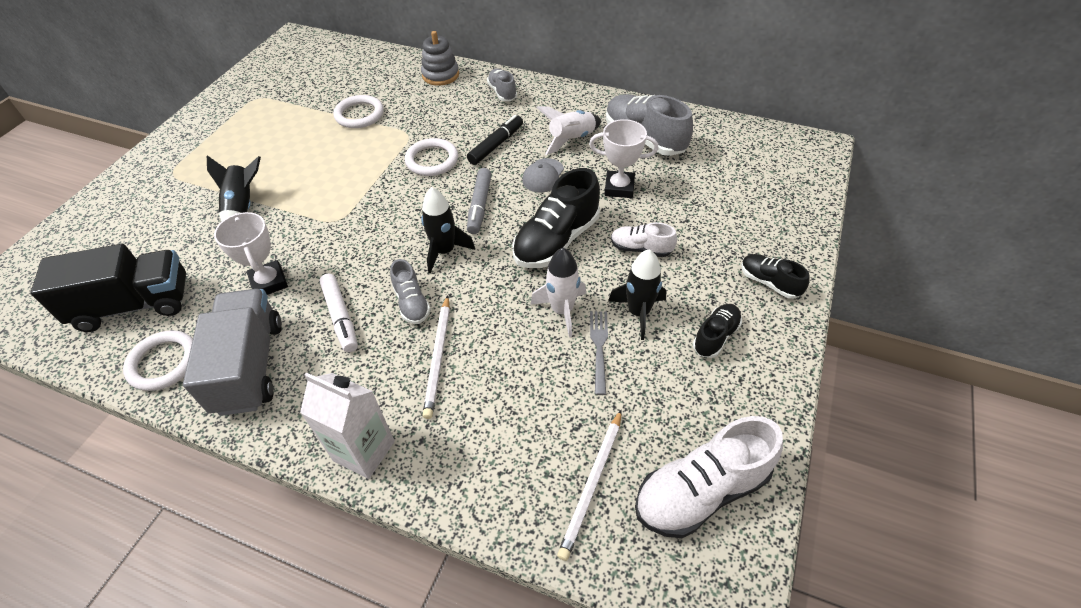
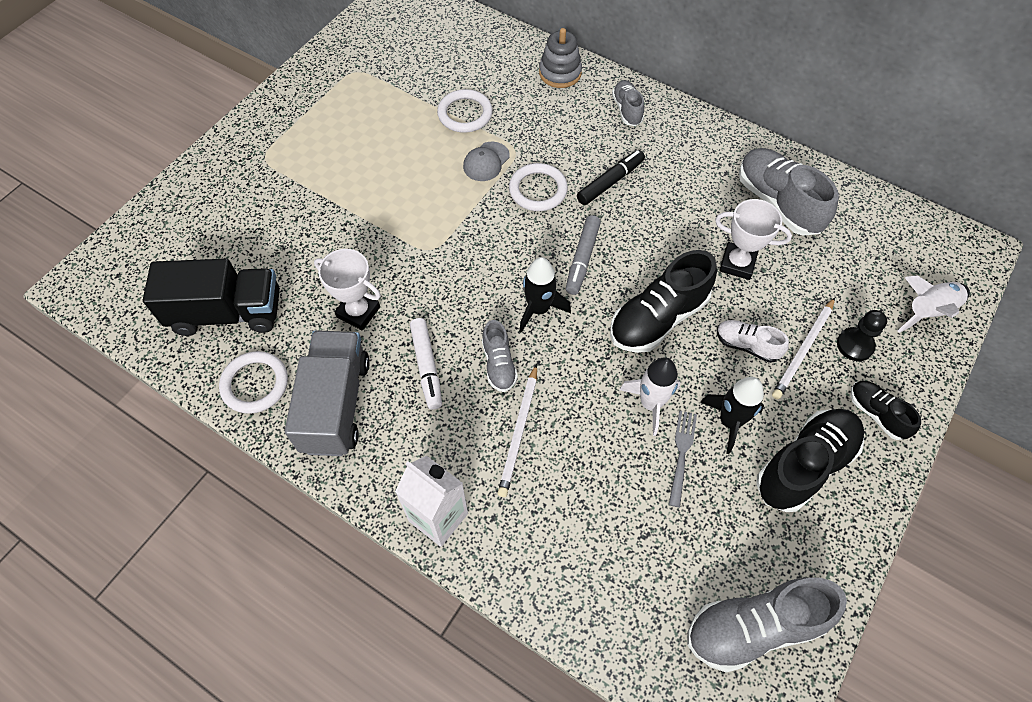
camera: 10 degrees right, 10 degrees up
(243, 207) = (335, 215): black rocket -> none
(269, 282) = (358, 312): white trophy -> white trophy turned 45 degrees counterclockwise
(543, 176) = (656, 232): grey cap -> grey cap (486, 162)
(571, 139) = (695, 189): white rocket -> white rocket (928, 311)
(592, 484) = (650, 597): white pencil -> white pencil (803, 350)
(701, 491) = (754, 627): white shoe -> grey shoe
(715, 336) = (804, 465): black shoe -> black shoe, size x1.82
(736, 232) = (855, 345): none -> black pawn

